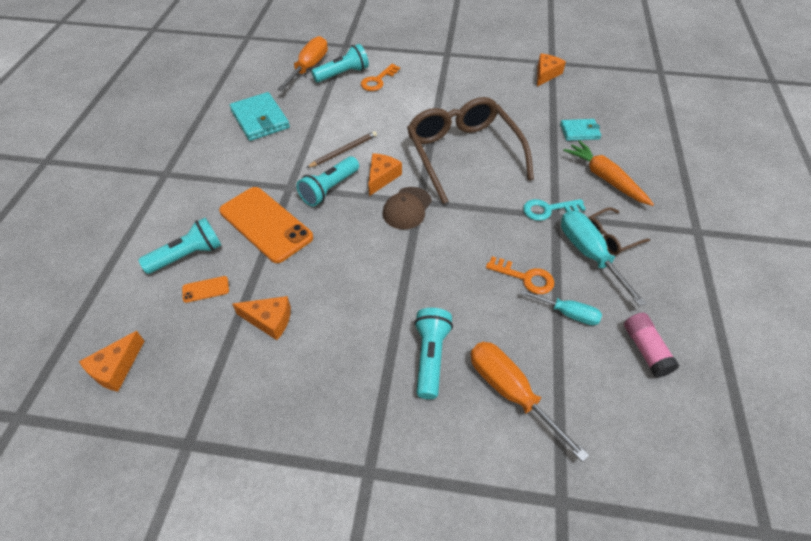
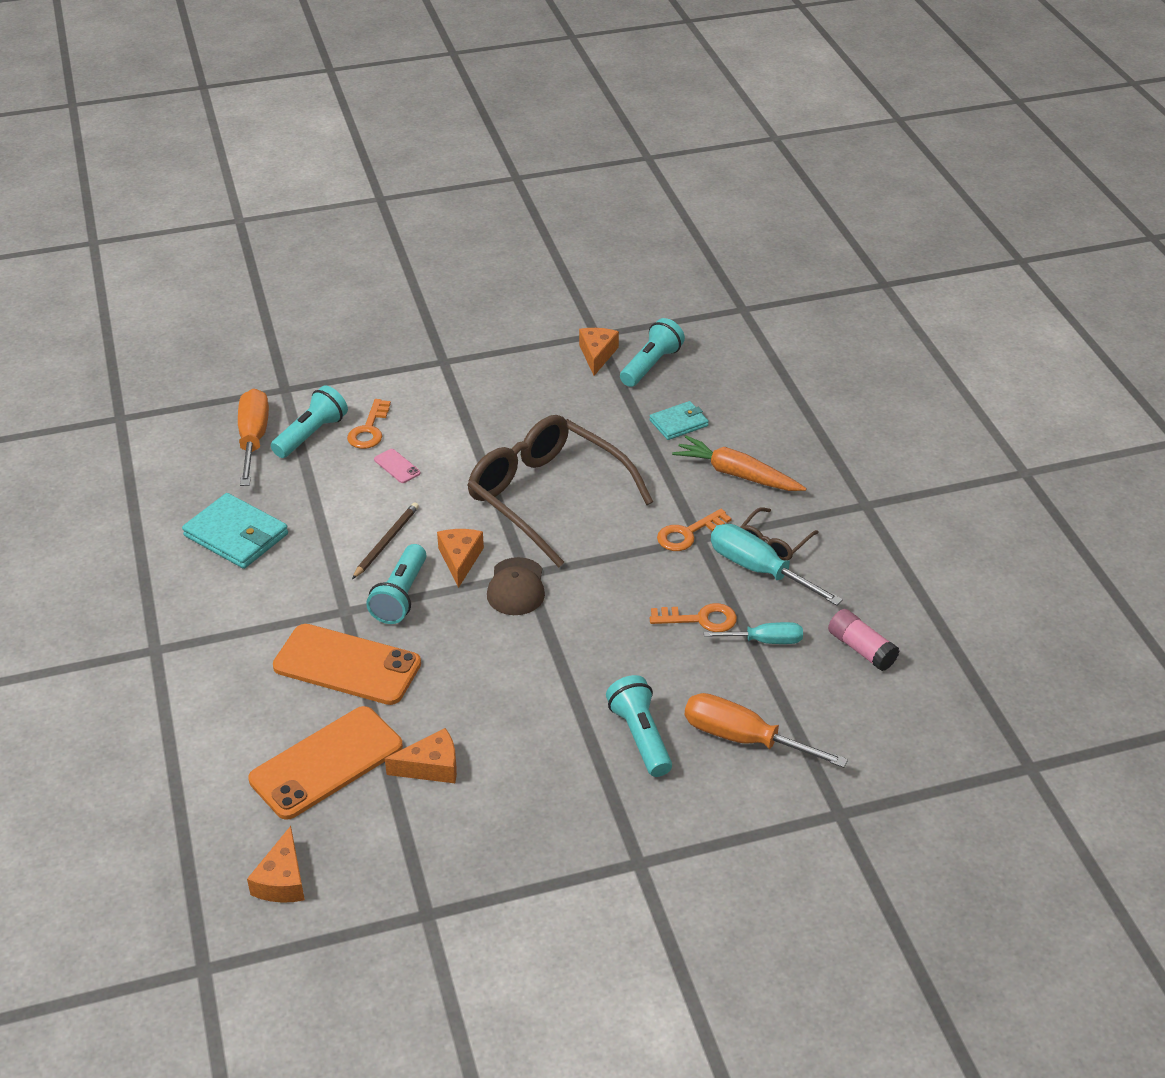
camera: 25 degrees left, 10 degrees down
(188, 255) = (272, 735): turquoise flashlight -> turquoise flashlight (651, 365)
(205, 289) = (326, 763): orange phone -> orange phone, size x2.45
(380, 106) = (397, 466): none -> pink phone
(548, 210) = (688, 534): turquoise key -> orange key

